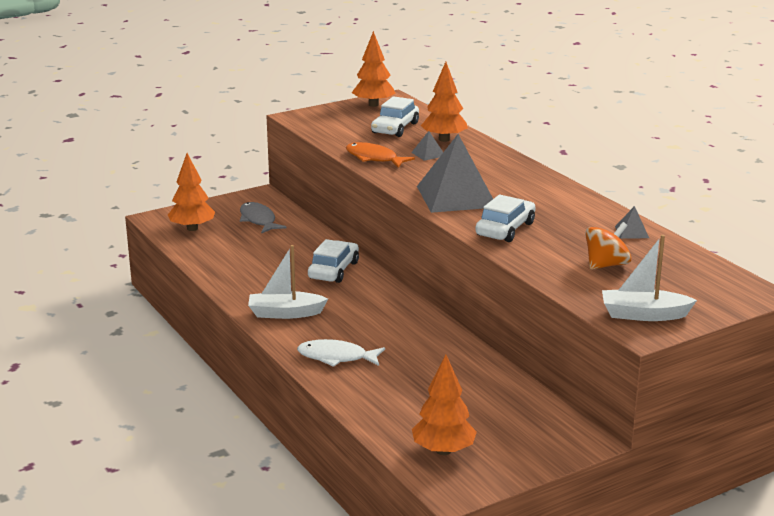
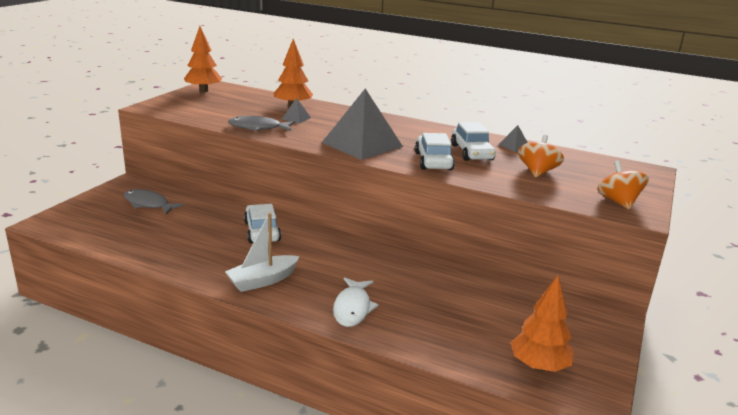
camera: 35 degrees left, 0 degrees up
(192, 228) = (90, 225): orange tree -> none
(336, 357) = (352, 308): white fish -> white fish turned 60 degrees counterclockwise
(374, 158) = (258, 128): orange fish -> grey fish
(395, 128) = (244, 104): white car -> white car (471, 152)
(643, 314) = (618, 202): white boat -> orange spinning top

